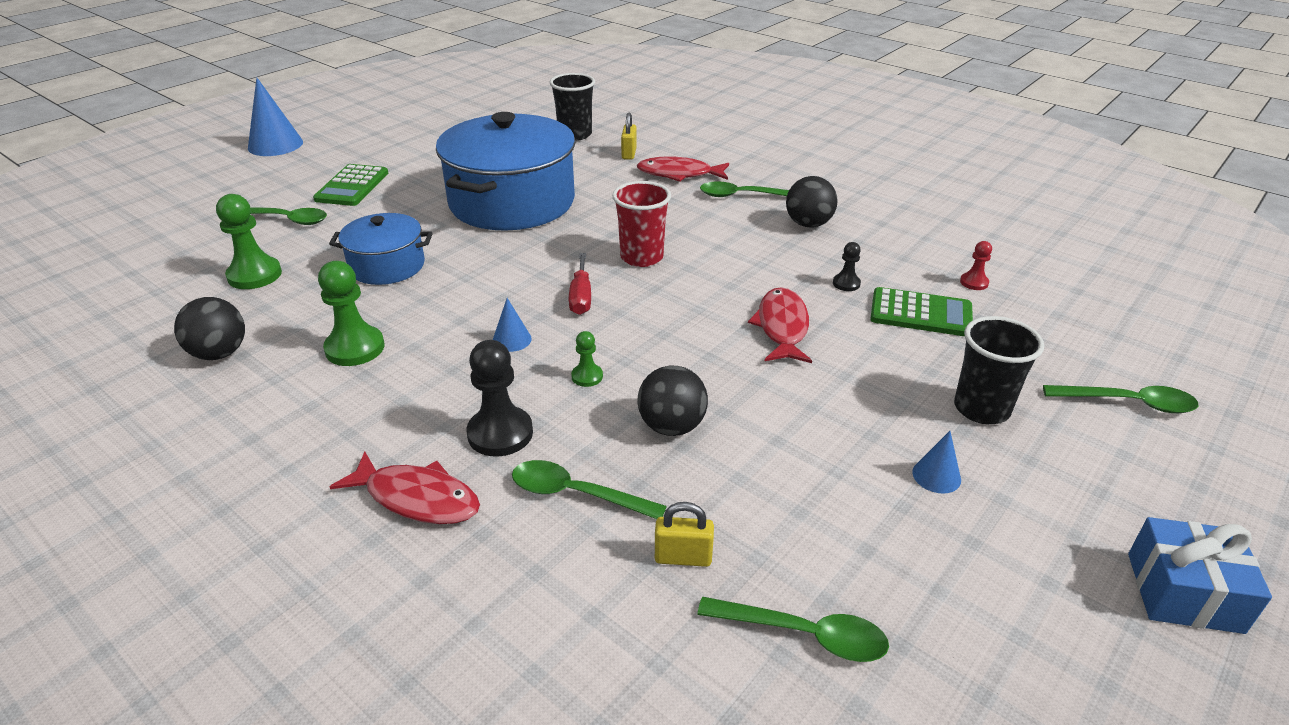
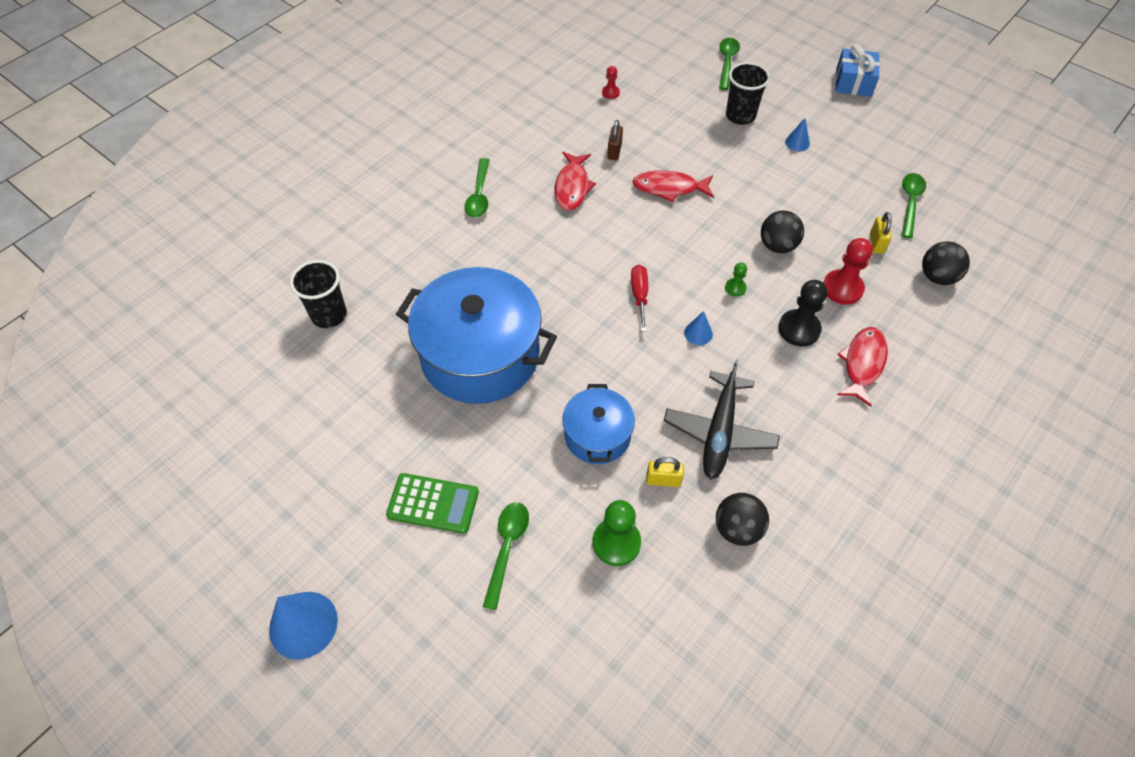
camera: 90 degrees left, 20 degrees up
(355, 348) = (719, 432): green pawn -> black plane
(576, 494) = (842, 288): green spoon -> red pawn
(581, 297) = (639, 295): red screwdriver -> red screwdriver turned 90 degrees counterclockwise
(629, 154) = (384, 270): yellow padlock -> yellow padlock (663, 480)
(641, 257) = (580, 260): red cup -> none
(679, 174) = (433, 234): red fish -> red fish (572, 187)
(808, 224) = (529, 161): black ball -> black ball (937, 277)
(846, 283) = (614, 151): black pawn -> brown padlock
(920, 313) = (648, 122): green calculator -> none

